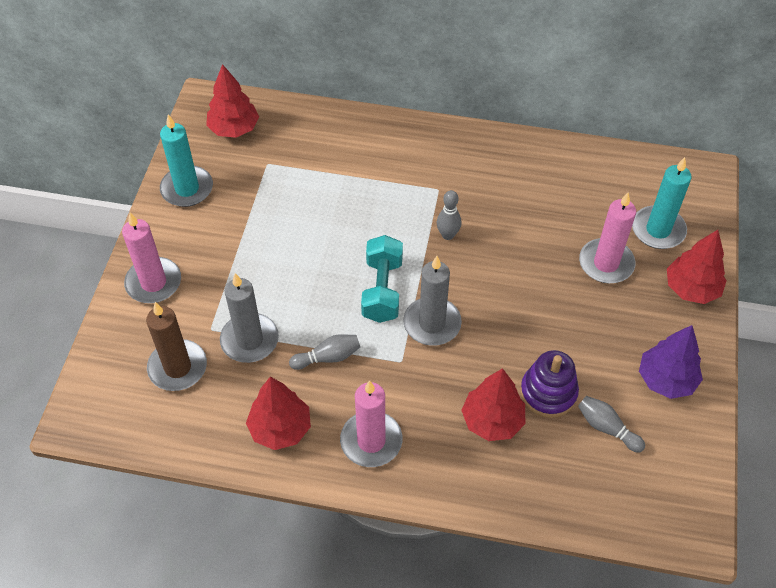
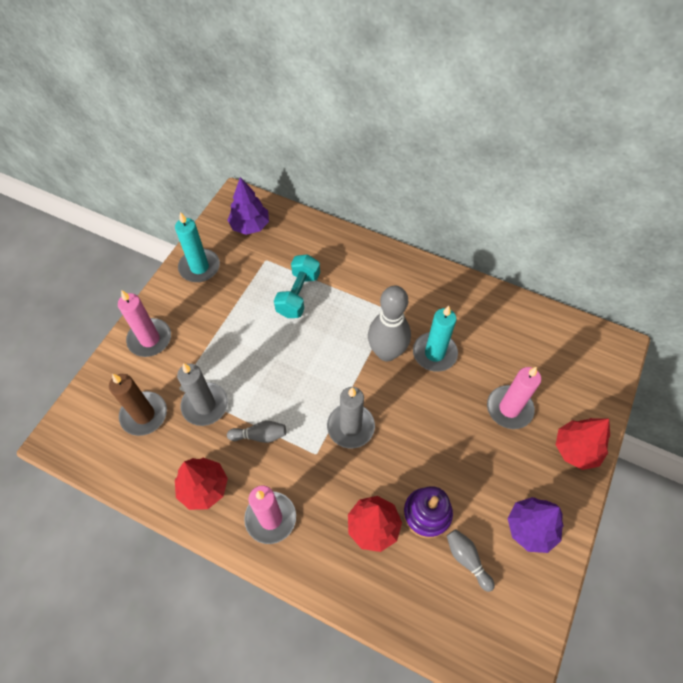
camera: 15 degrees right, 5 degrees up
(234, 129) = (250, 226): red tree -> purple tree
(382, 290) = (320, 387): turquoise dumbbell -> turquoise dumbbell (298, 294)
(448, 235) = (386, 352): grey bowling pin -> grey bowling pin, size x2.04
(658, 230) = (562, 389): turquoise candle -> turquoise candle (434, 353)

